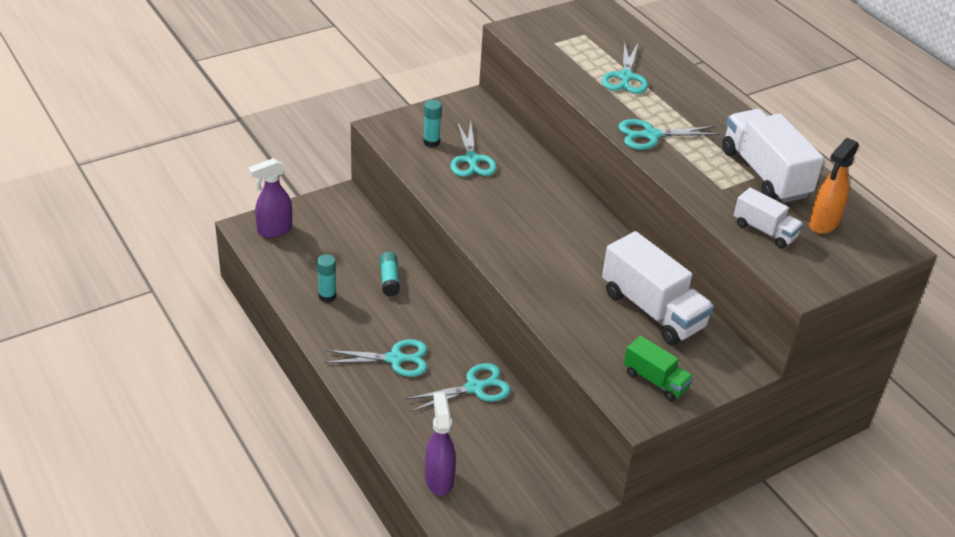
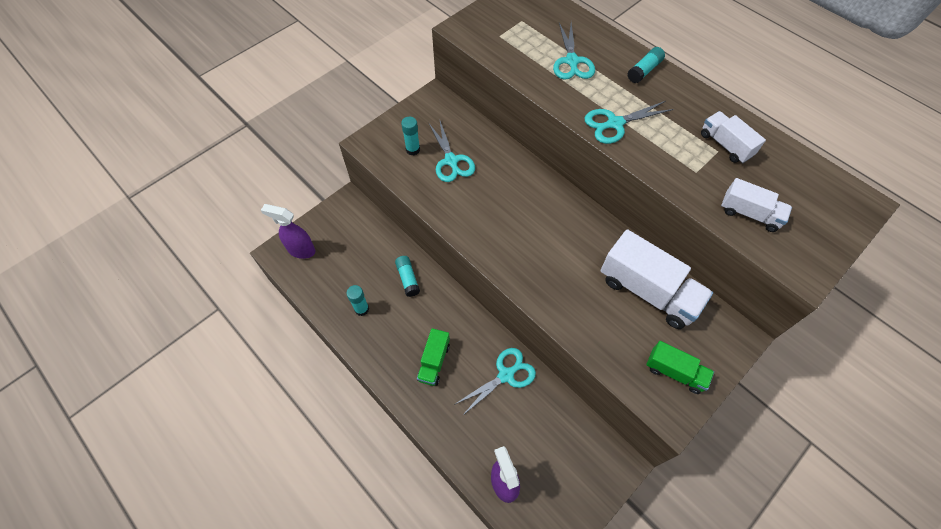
camera: 10 degrees left, 20 degrees up
(274, 230) = (301, 250): purple spray bottle -> purple spray bottle turned 60 degrees clockwise
(395, 359) = (434, 362): turquoise scissors -> green truck
(702, 98) = (644, 71): none -> turquoise glue stick
(764, 173) = (725, 145): white truck -> white truck, size x0.55
(823, 224) = (795, 192): orange spray bottle -> none

